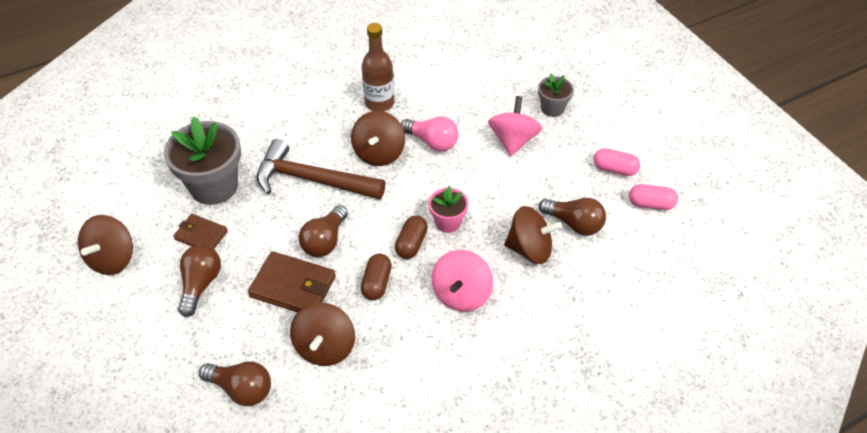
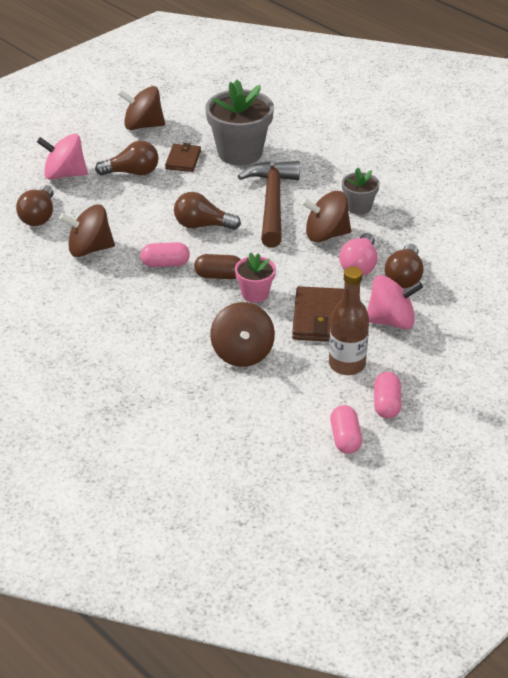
camera: 75 degrees right, 10 degrees down
(293, 286) = (146, 219): brown wallet -> brown wallet (320, 318)
(376, 283) = (165, 264): brown capsule -> pink capsule
(379, 103) = (397, 221): brown bottle -> brown bottle (347, 364)
(461, 294) = (170, 316): pink spinning top -> pink spinning top (64, 174)
(552, 108) = (460, 344): grey flower pot -> grey flower pot (359, 207)
(574, 224) = (290, 381): brown light bulb -> brown light bulb (404, 277)

